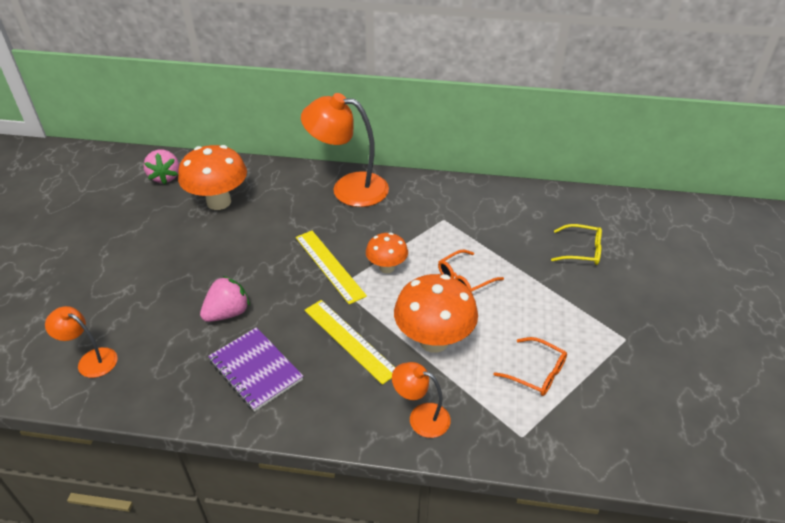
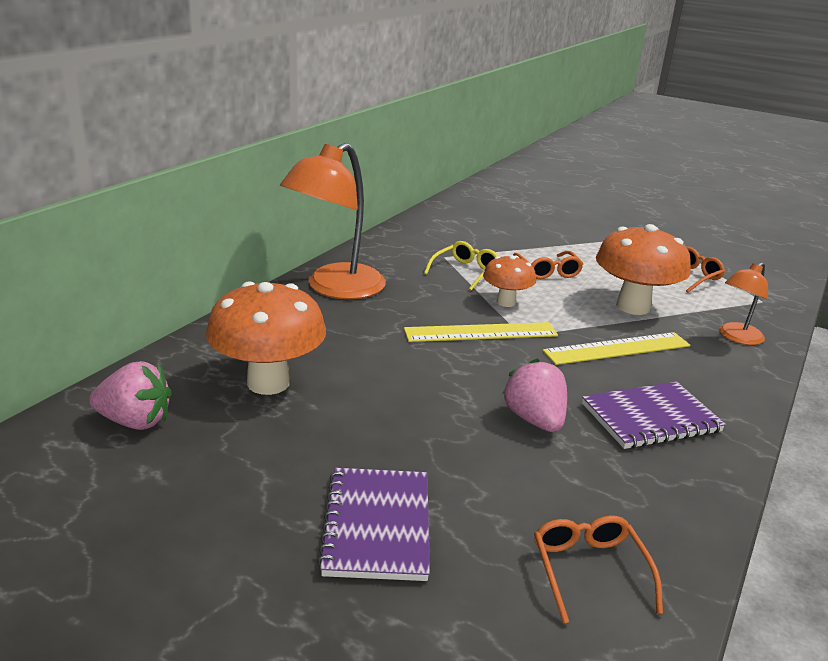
camera: 70 degrees left, 15 degrees down
(91, 360) = (589, 571): orange lamp -> orange glasses
(108, 276) = (377, 526): none -> purple notebook
(581, 250) = (536, 219): yellow glasses -> yellow glasses (465, 272)

